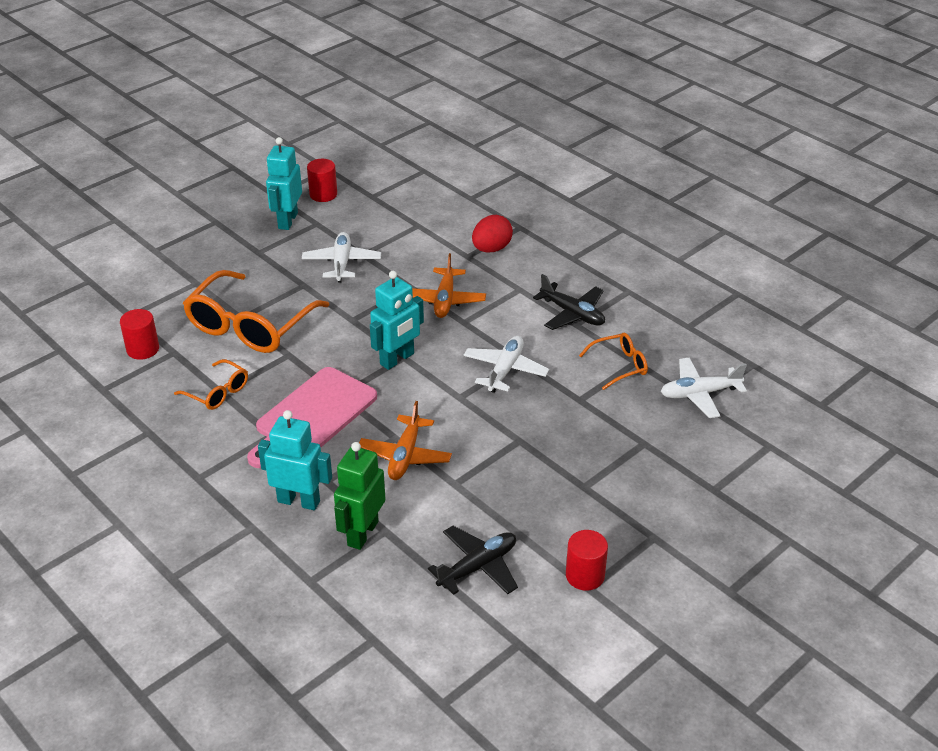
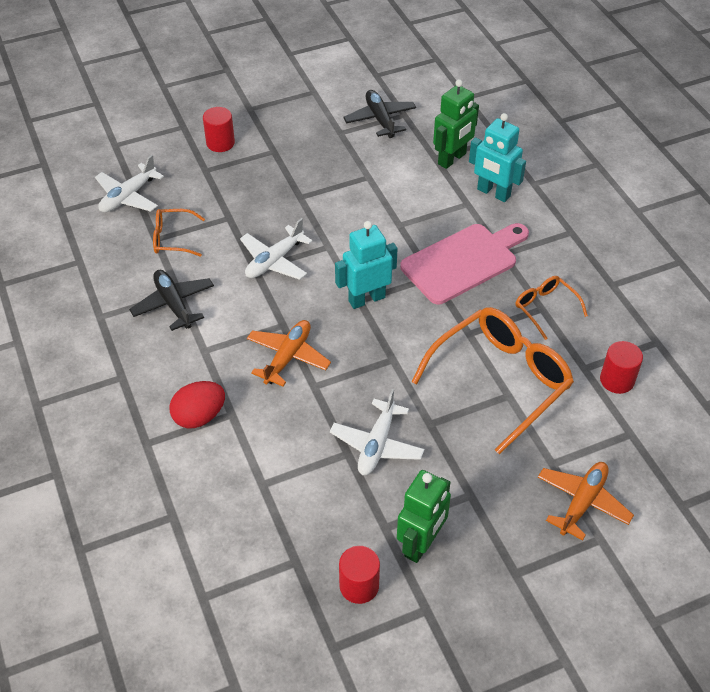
camera: 160 degrees left, 10 degrees up
(287, 221) = (421, 544): turquoise robot -> green robot
(405, 455) = (397, 207): orange plane -> orange plane (582, 503)
(477, 567) = (380, 119): black plane -> black plane turned 90 degrees clockwise
(585, 576) = (312, 98): red cylinder -> red cylinder (220, 143)
(699, 393) = (128, 196): white plane -> white plane turned 120 degrees clockwise

